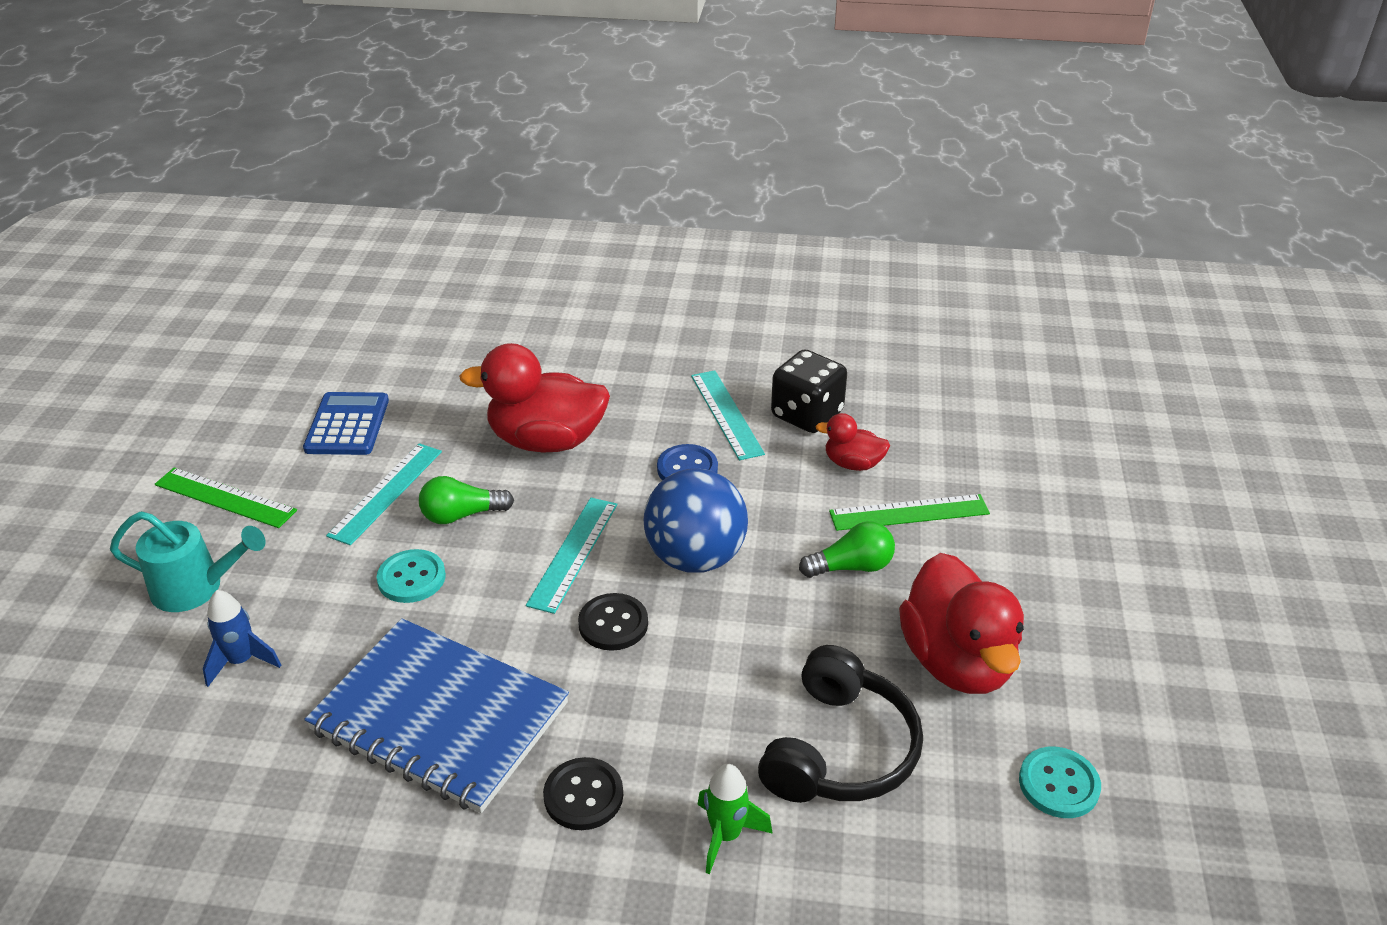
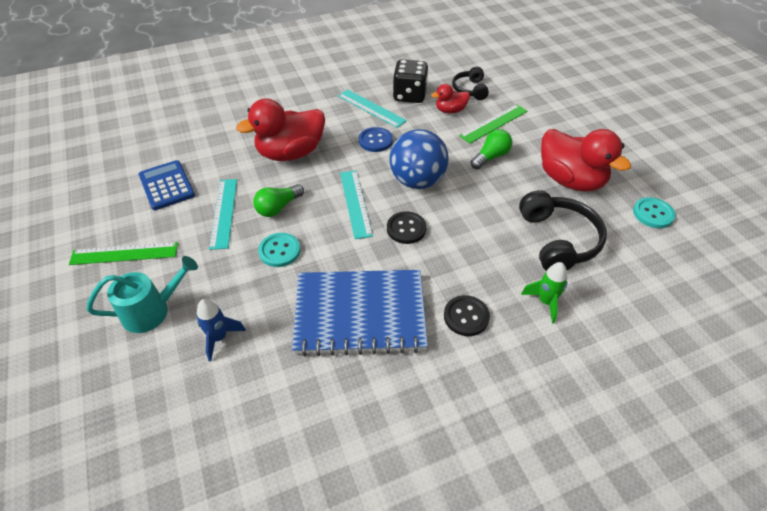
camera: 30 degrees left, 10 degrees up
(920, 440) = (470, 89): none -> black headphones

